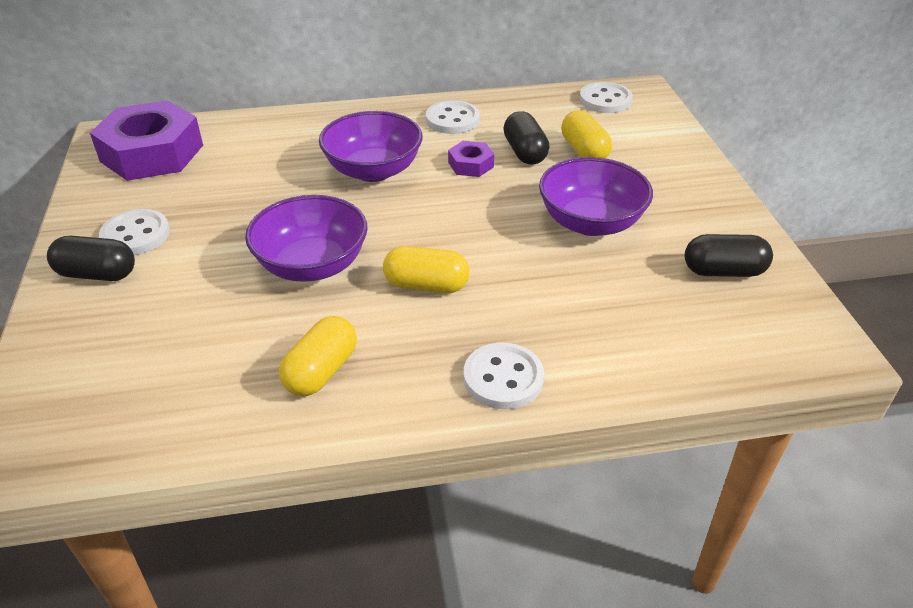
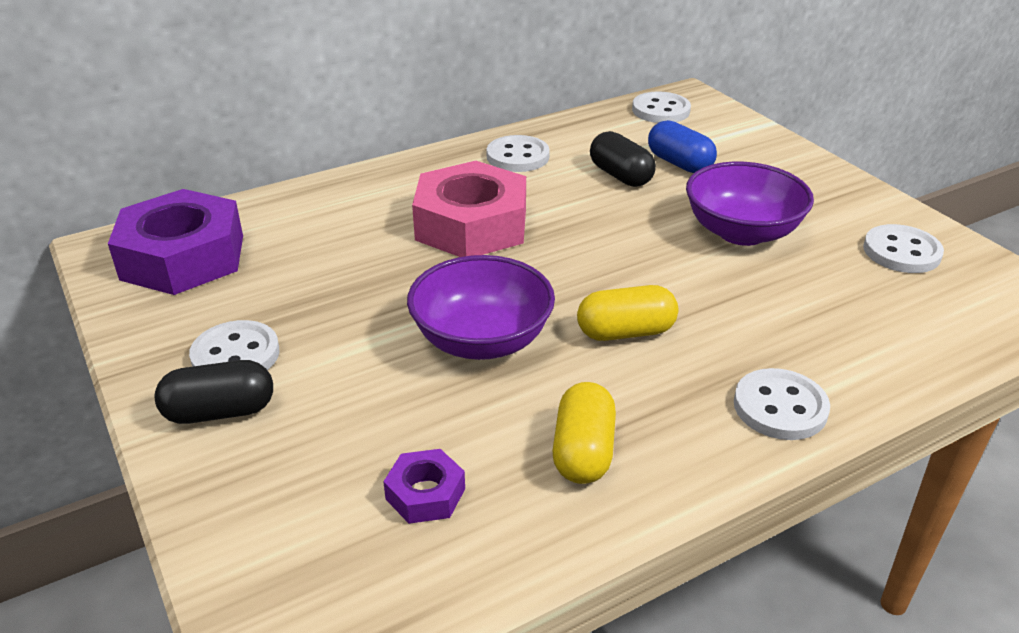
camera: 20 degrees left, 5 degrees down
(373, 170) = (471, 225): purple bowl -> pink nut
(470, 165) = (574, 199): purple nut -> purple nut (425, 494)
(584, 151) = (679, 163): yellow capsule -> blue capsule
(723, 271) = (901, 252): black capsule -> white button

